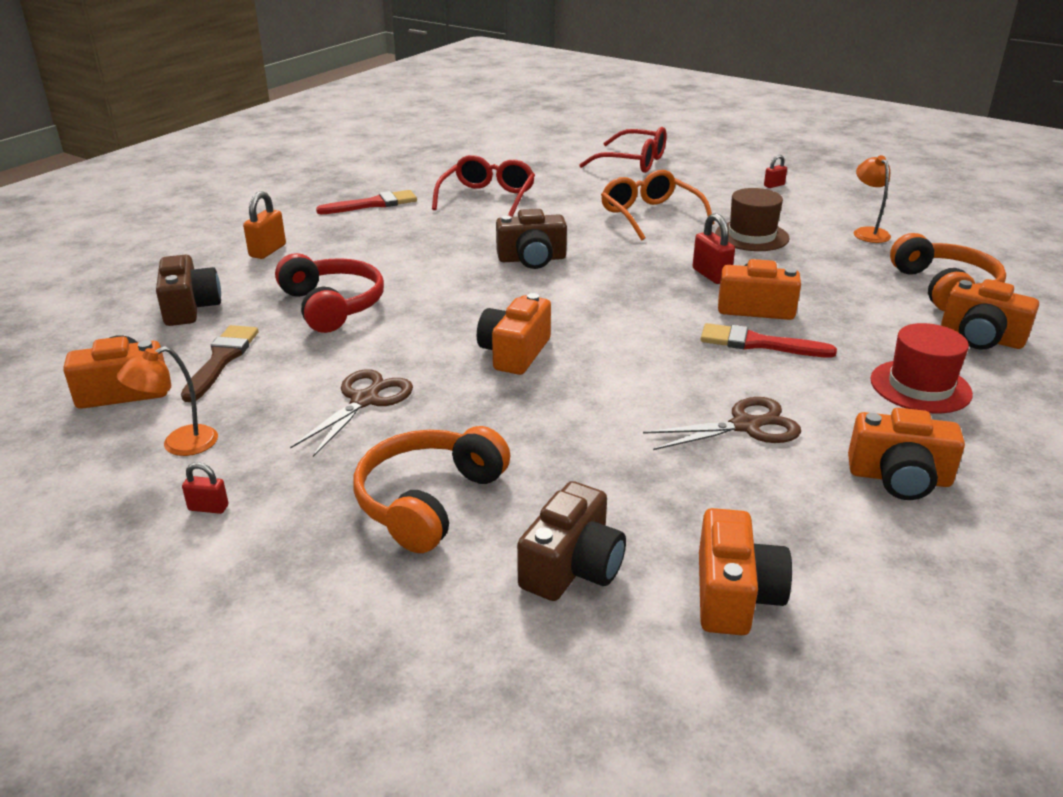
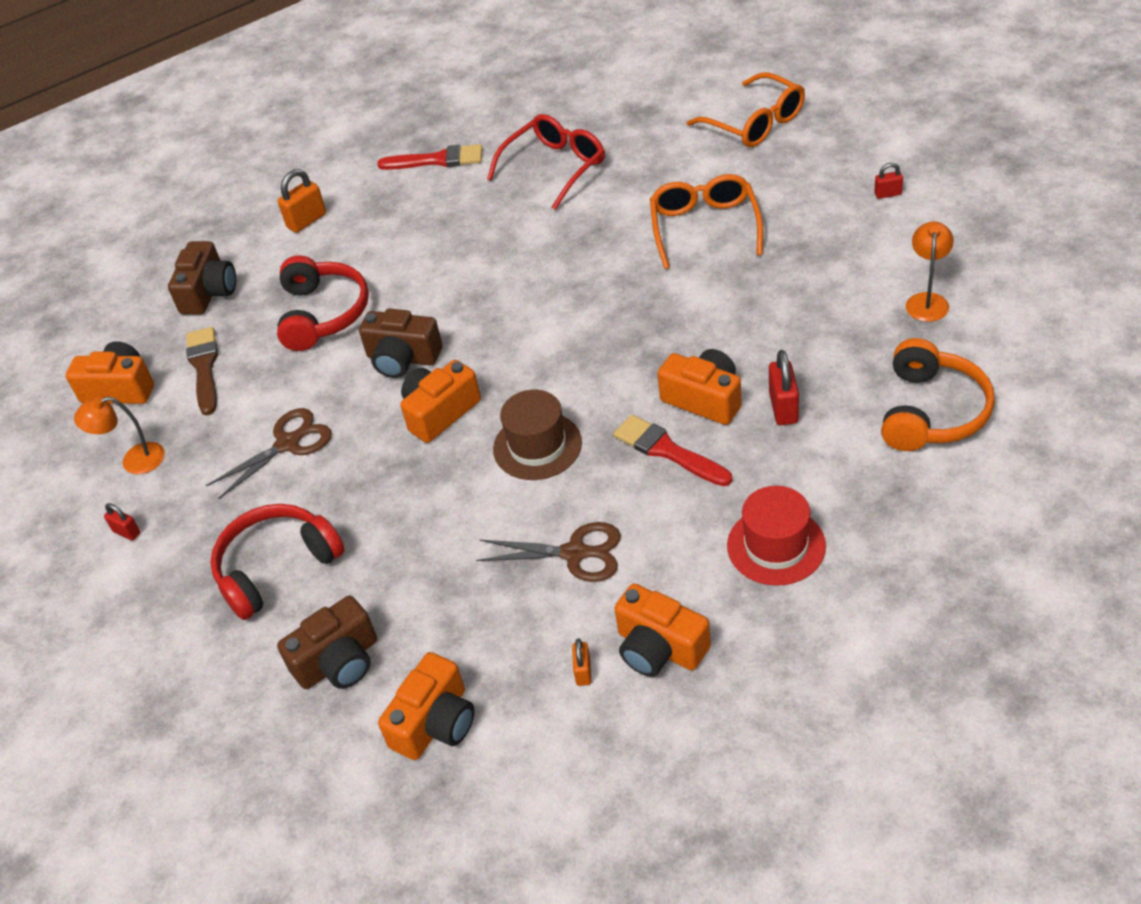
camera: 30 degrees right, 15 degrees up
(221, 360) = (204, 367): brown brush -> brown brush turned 45 degrees counterclockwise
(428, 501) = (276, 567): orange headphones -> red headphones
(532, 259) = (537, 279): brown camera -> brown camera (403, 358)
(633, 162) = (755, 123): red glasses -> orange glasses
(711, 275) = (697, 339): red padlock -> red padlock (783, 408)
(752, 236) = (789, 283): brown hat -> brown hat (537, 446)
(847, 513) = (583, 672): none -> orange padlock
(981, 337) = (901, 494): orange camera -> none

